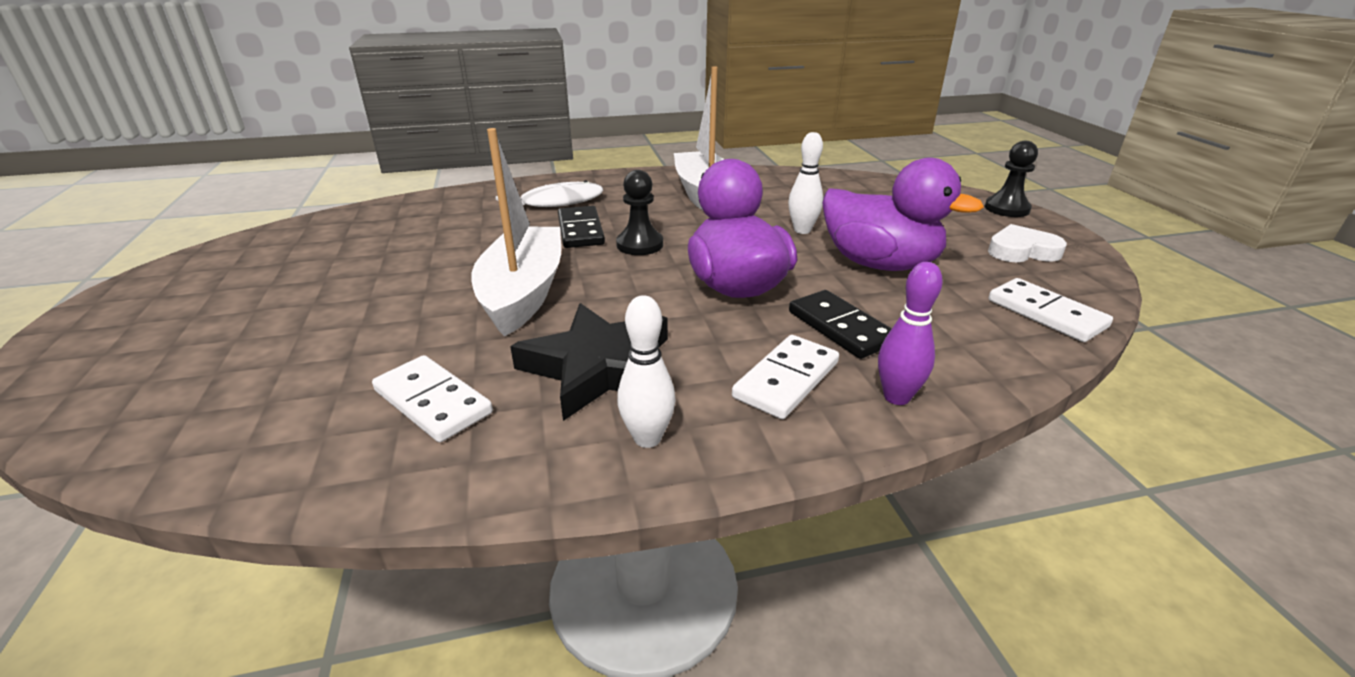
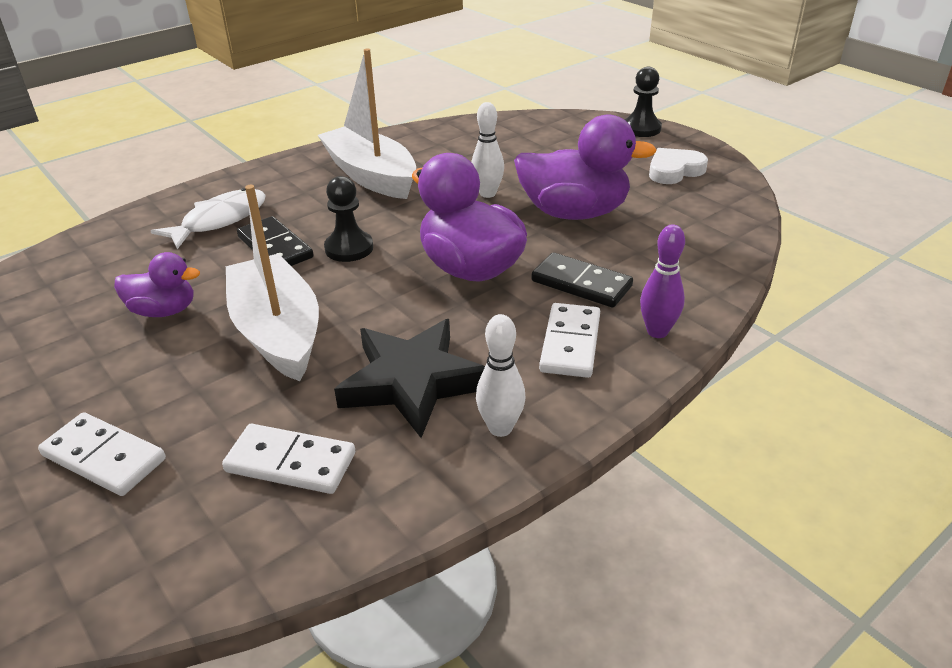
camera: 25 degrees left, 5 degrees up
(455, 255) = (164, 311): none -> purple duck
(1046, 313) = (720, 226): white domino -> white domino (104, 457)

